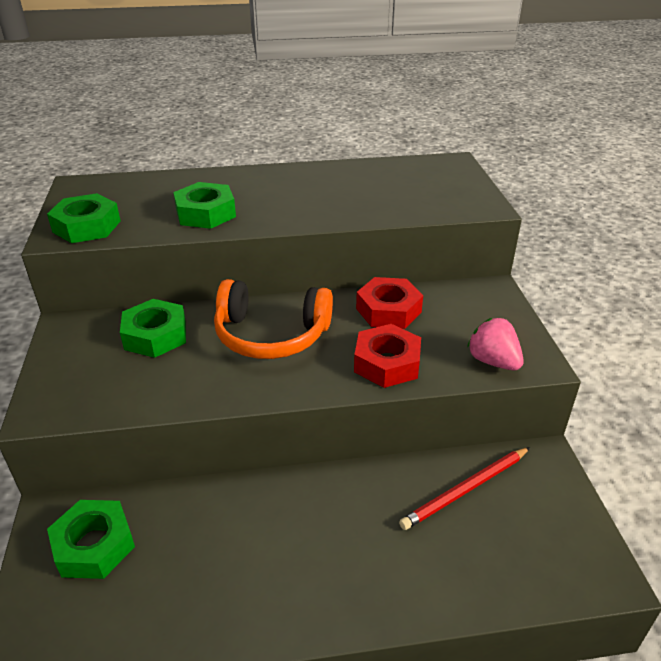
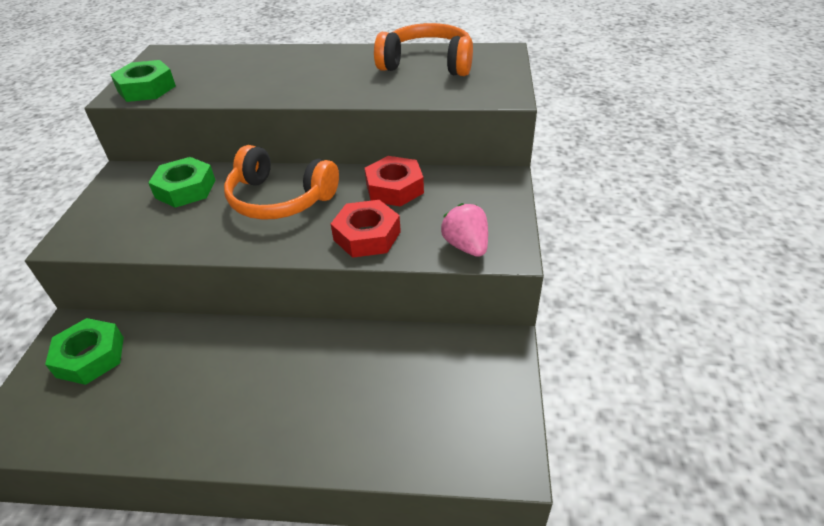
camera: 15 degrees right, 5 degrees up
(205, 213) = (248, 84): green nut -> none
(386, 179) = (427, 64): none -> orange headphones
(465, 490) = (415, 362): red pencil -> none

